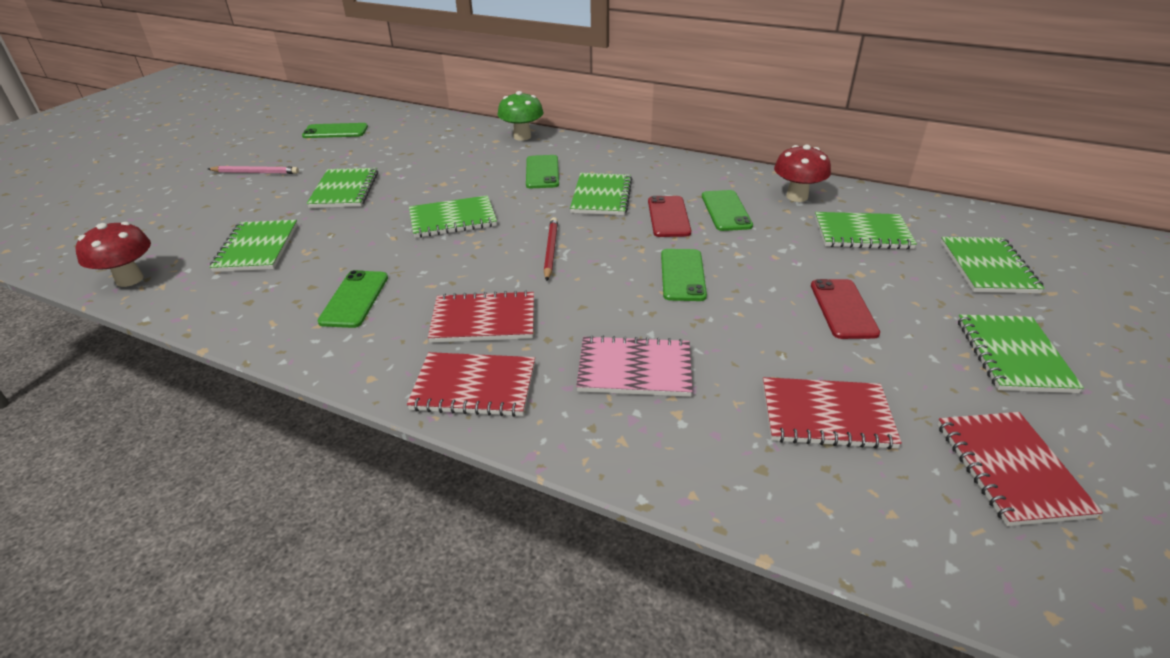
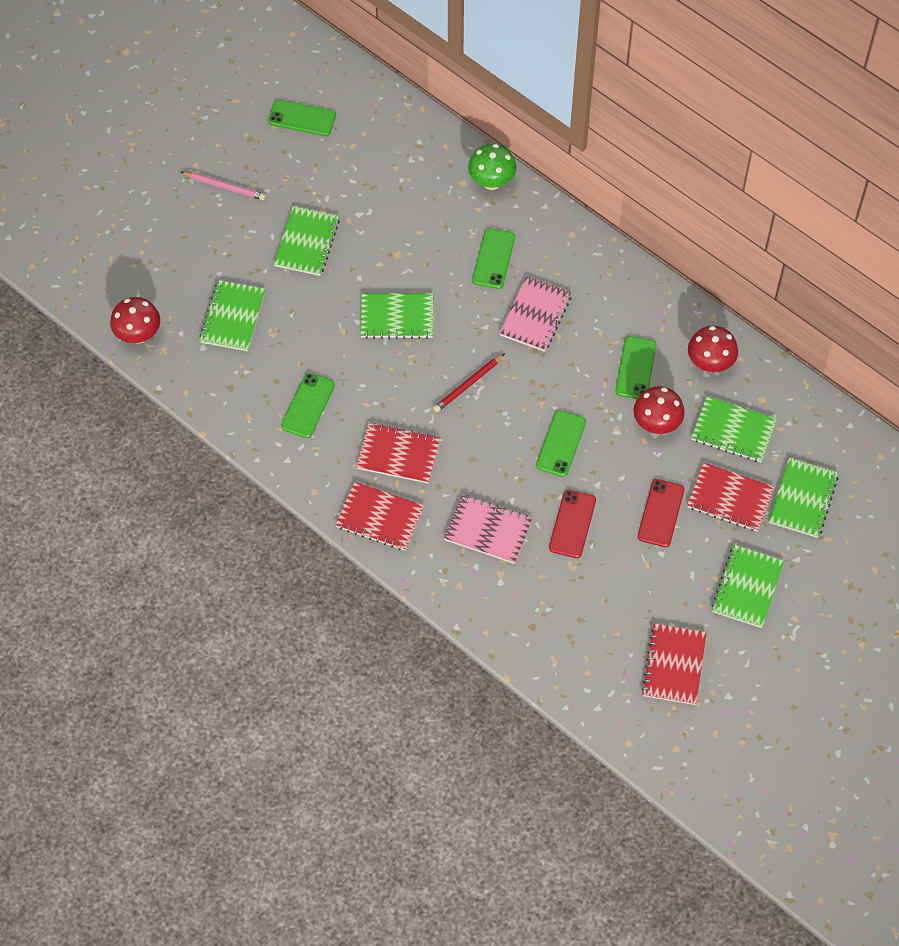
camera: 15 degrees right, 25 degrees up
(551, 250) = (468, 384): red pencil -> red pencil turned 150 degrees counterclockwise
(601, 196) = (535, 315): green notebook -> pink notebook
(668, 217) = (582, 363): red phone -> red phone (572, 524)
(778, 242) = (656, 424): none -> red mushroom
(826, 415) = (591, 600): red notebook -> red notebook (730, 498)

